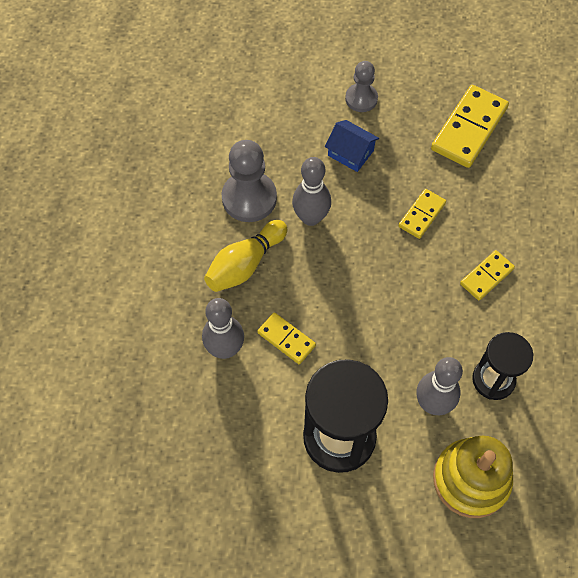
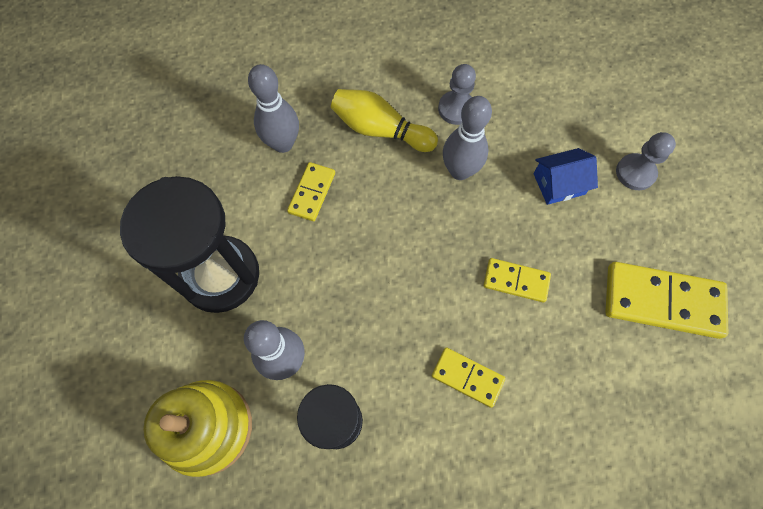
camera: 70 degrees right, 5 degrees up
(249, 198) = (456, 109): grey pawn -> grey pawn, size x0.62
(350, 153) = (559, 184): blue house -> blue house turned 60 degrees clockwise

